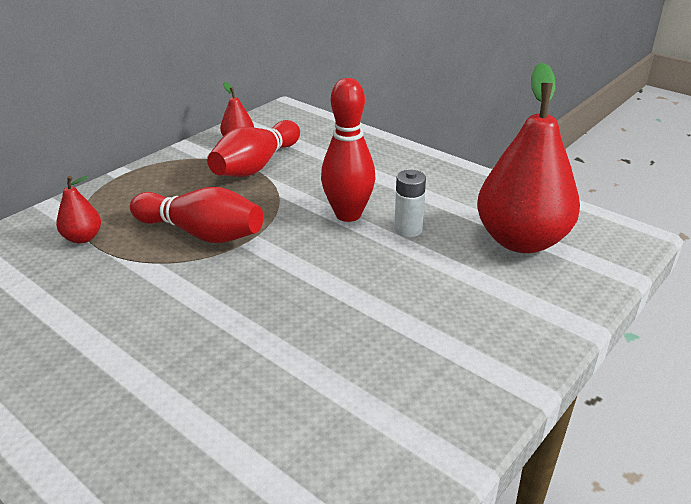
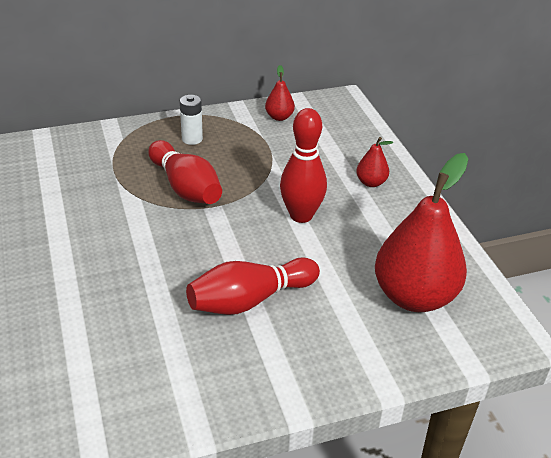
camera: 30 degrees right, 5 degrees up
(83, 238) = (110, 159): red pear -> red pear (371, 182)
(256, 166) = (272, 145): red bowling pin -> red bowling pin (250, 300)
(408, 229) = (333, 247): white battery -> white battery (192, 139)

